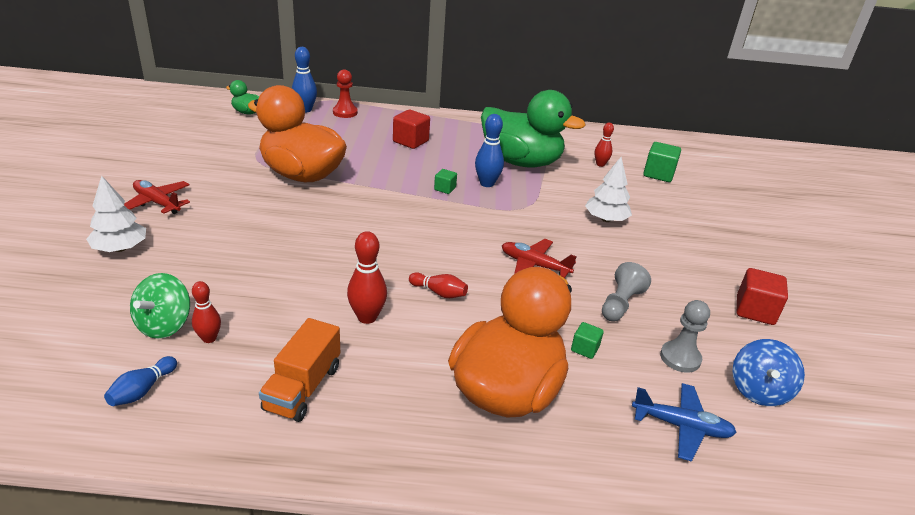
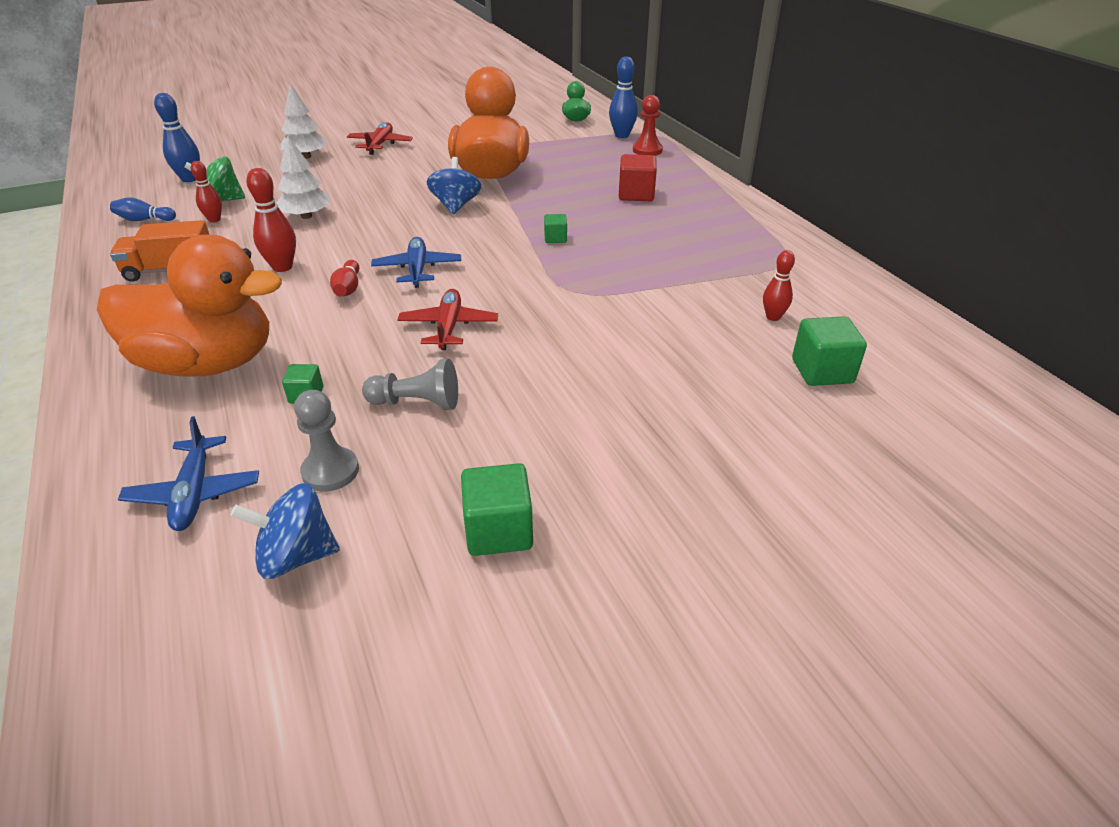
camera: 65 degrees right, 5 degrees up
(344, 207) = (456, 206): none -> blue spinning top
(438, 254) = (417, 269): none -> blue plane
(487, 183) = (600, 256): blue bowling pin -> blue bowling pin (190, 179)
(521, 162) = (687, 263): green duck -> none
(606, 219) = (616, 352): white tree -> white tree (306, 216)
(755, 311) = (498, 530): red cube -> green cube

